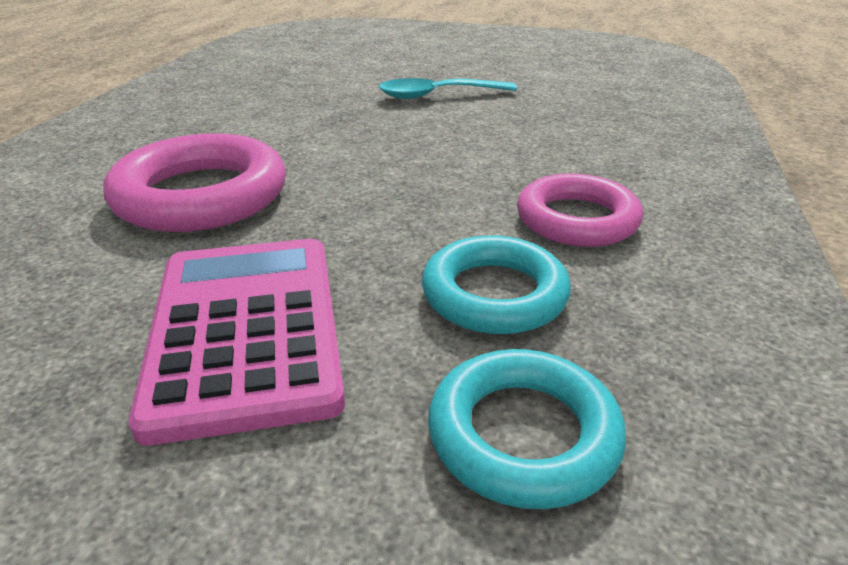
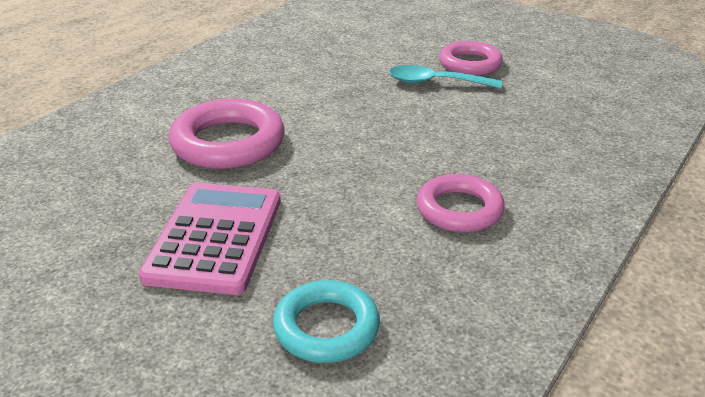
camera: 20 degrees right, 0 degrees up
(462, 74) = (470, 64): none -> pink ring
(494, 294) = (366, 248): turquoise ring -> none

